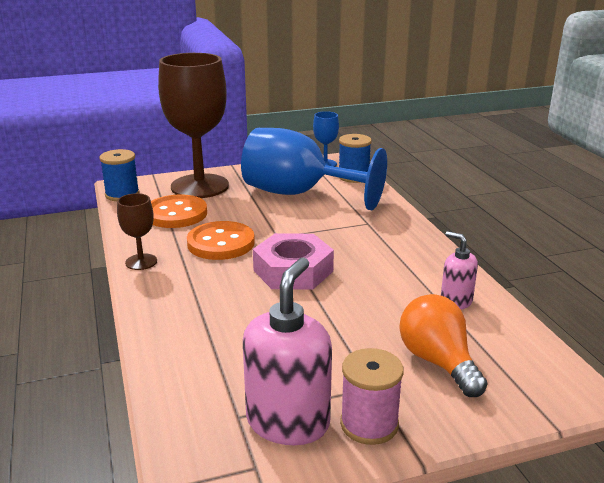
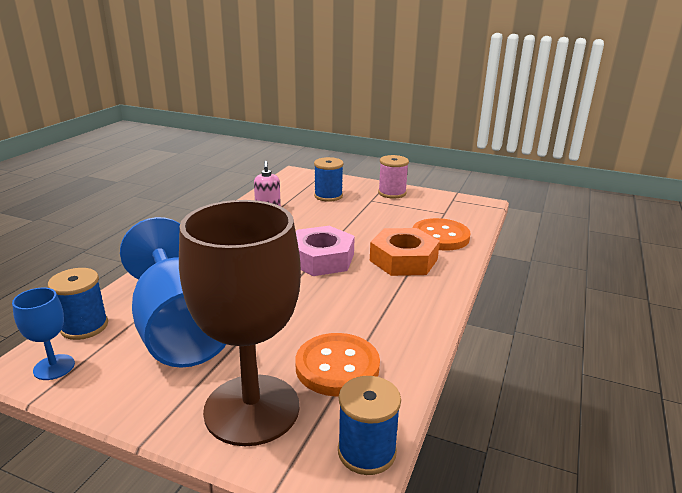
camera: 140 degrees left, 0 degrees up
(141, 262) = (426, 317): brown goblet -> none
(213, 305) = (403, 260): none -> orange nut
(221, 243) = (339, 305): orange button -> orange button (440, 237)
(288, 422) = (424, 204): pink soap dispenser -> none
(438, 362) = (328, 196): orange light bulb -> blue spool

